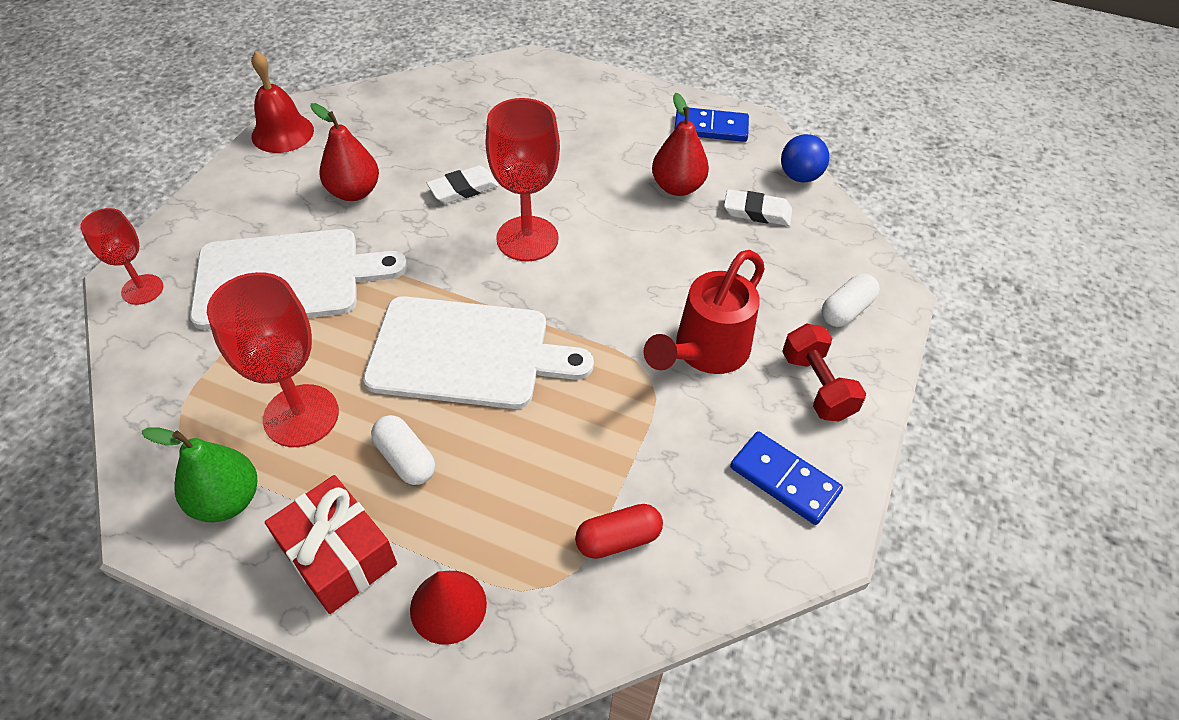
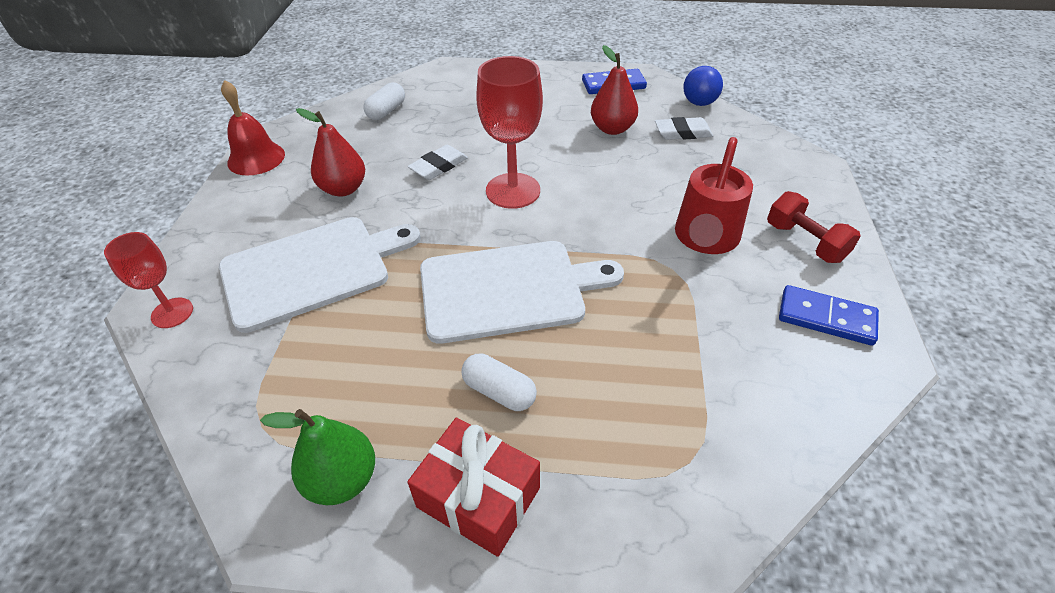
camera: 15 degrees left, 5 degrees down
(301, 415) = (381, 381): red goblet -> none
(448, 606) = (608, 511): red cone -> none
(618, 539) = (724, 404): red capsule -> none
(846, 310) = (791, 184): white capsule -> white capsule (386, 111)

